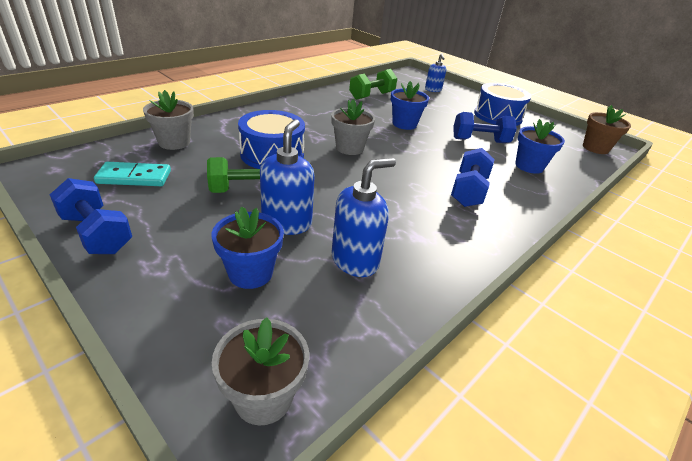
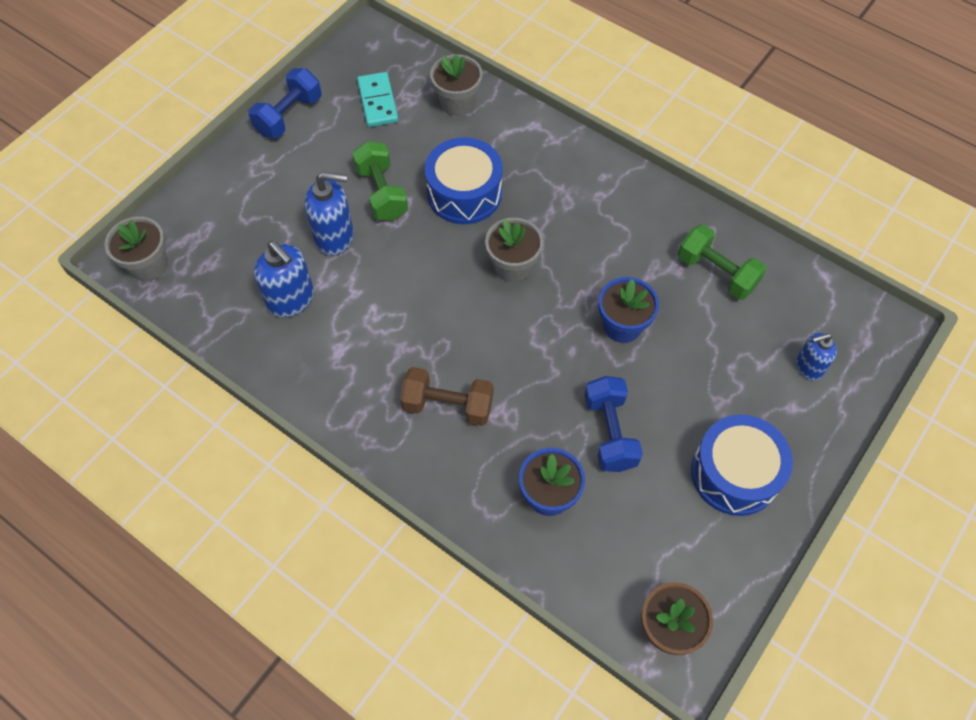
camera: 85 degrees right, 25 degrees up
(250, 273) = (261, 228): blue flower pot -> none
(468, 191) = (448, 405): blue dumbbell -> brown dumbbell

